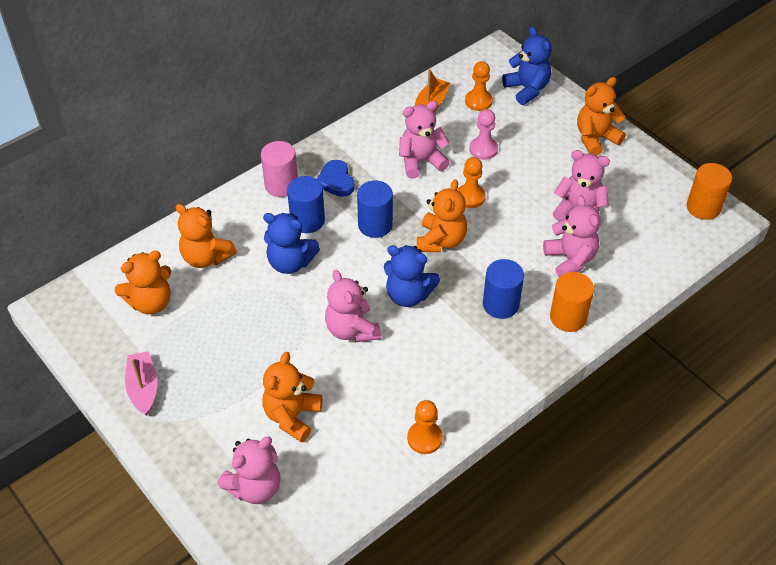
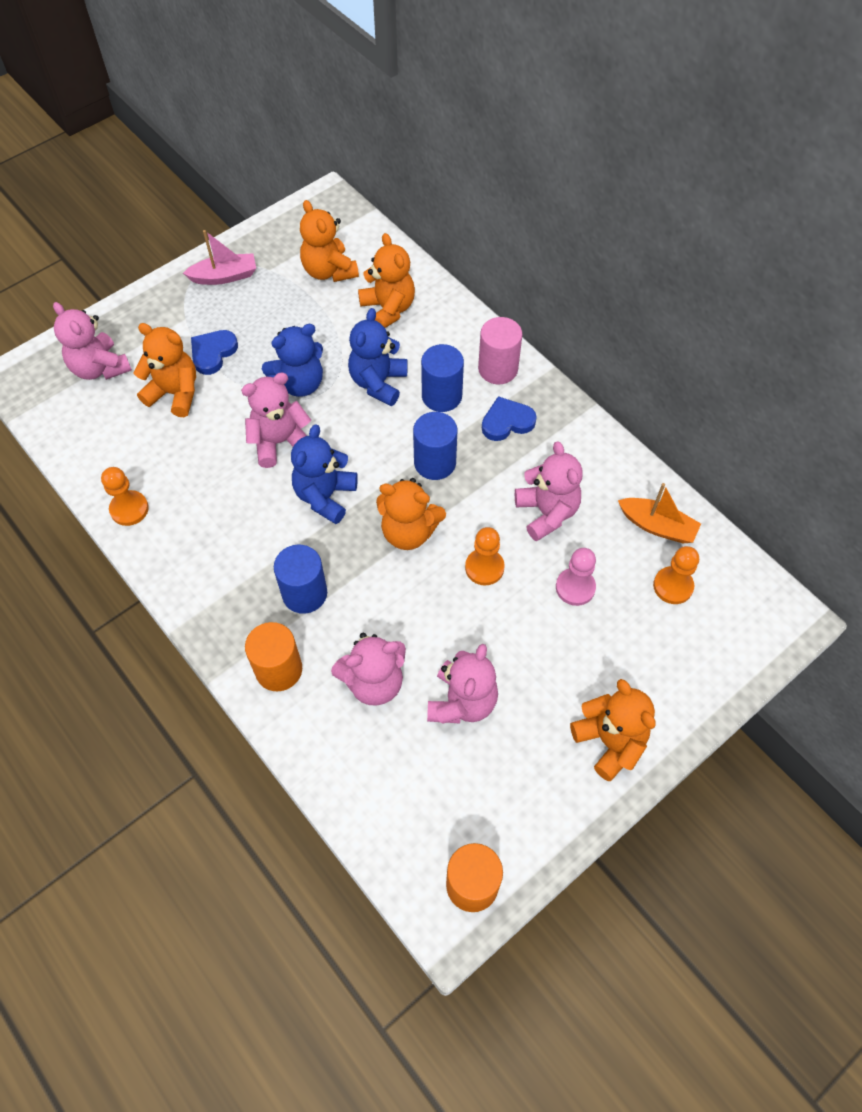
camera: 90 degrees right, 10 degrees up
(206, 257) = (388, 309): orange teddy bear -> orange teddy bear turned 120 degrees clockwise
(244, 389) = (213, 353): none -> blue heart
(527, 89) = (708, 653): blue teddy bear -> blue teddy bear (299, 383)

